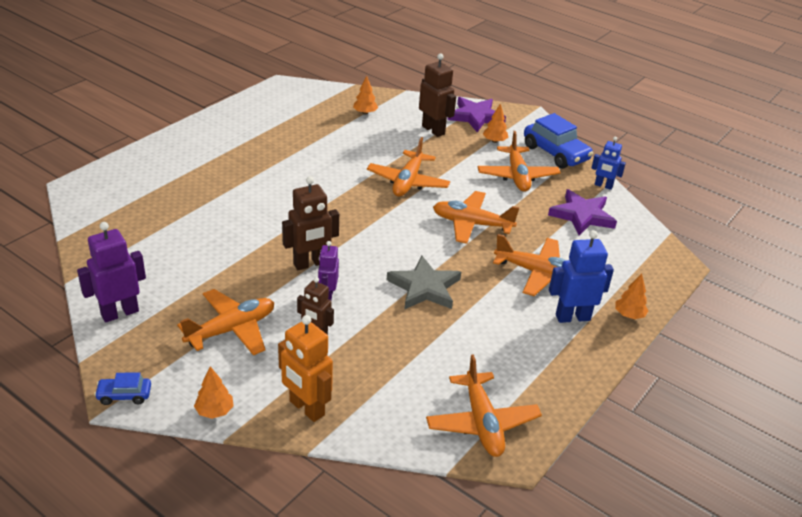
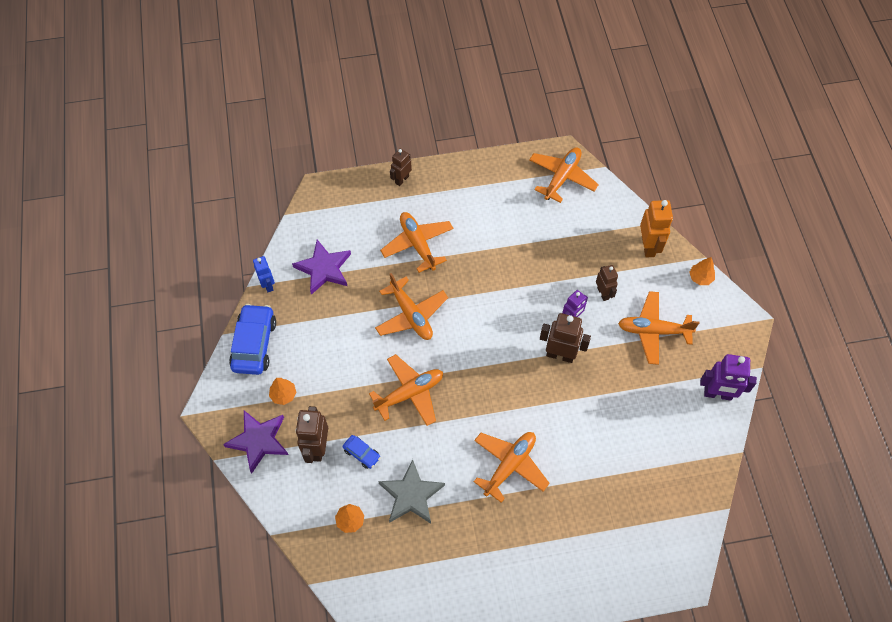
camera: 135 degrees left, 25 degrees up
(124, 395) = (746, 322): blue car -> blue car (362, 453)
(424, 287) = (503, 282): grey star -> grey star (411, 495)
(517, 176) = (318, 340): orange plane -> orange plane (509, 465)
(572, 317) = (437, 200): blue robot -> none
(629, 315) = (402, 179): orange tree -> brown robot

